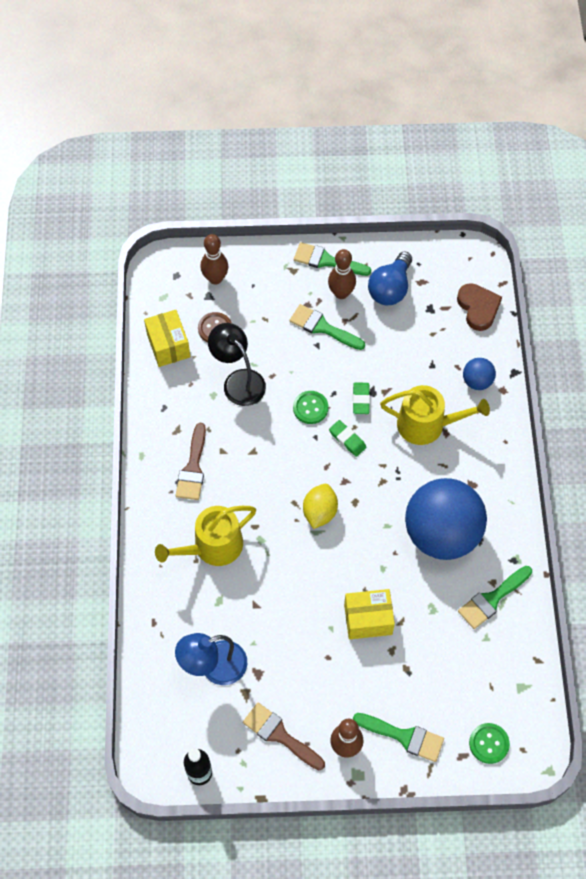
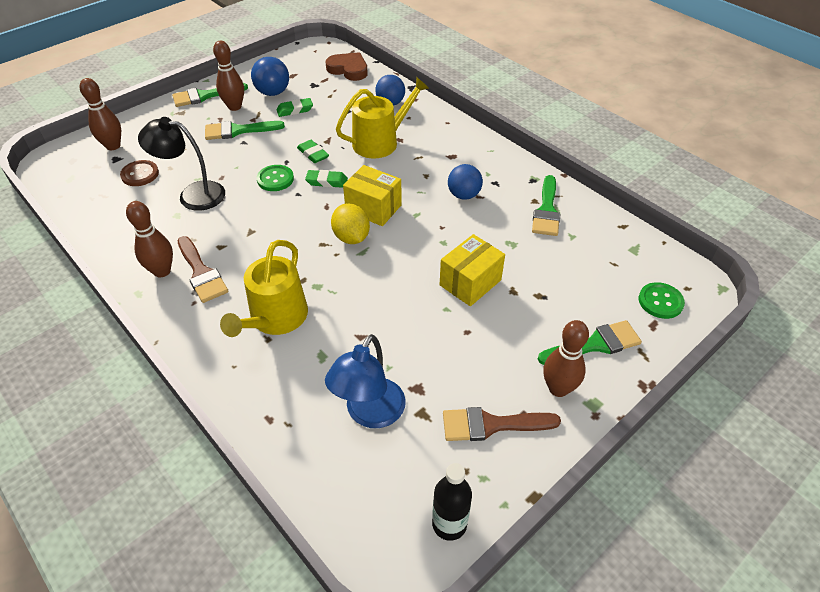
camera: 40 degrees left, 15 degrees down
(168, 346) = (102, 205): yellow box -> yellow box (373, 208)
(168, 446) = (162, 271): none -> brown bowling pin
(388, 333) = (295, 110): none -> green eraser
(441, 534) = (464, 195): blue ball -> blue ball, size x0.43

